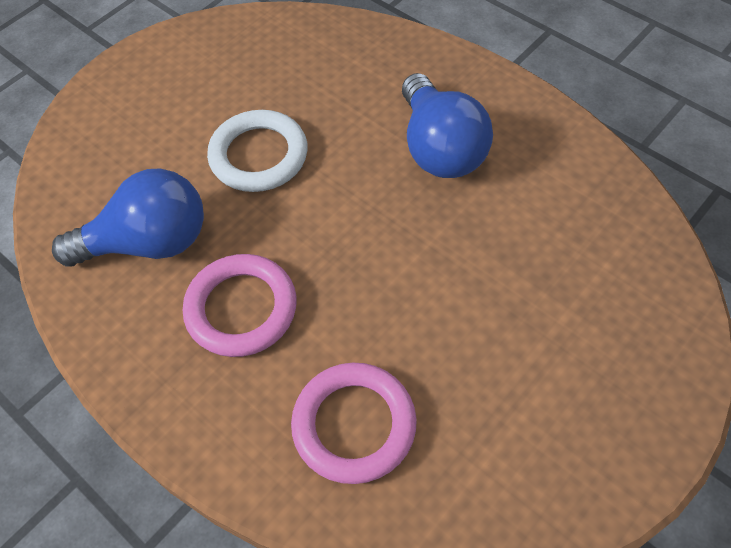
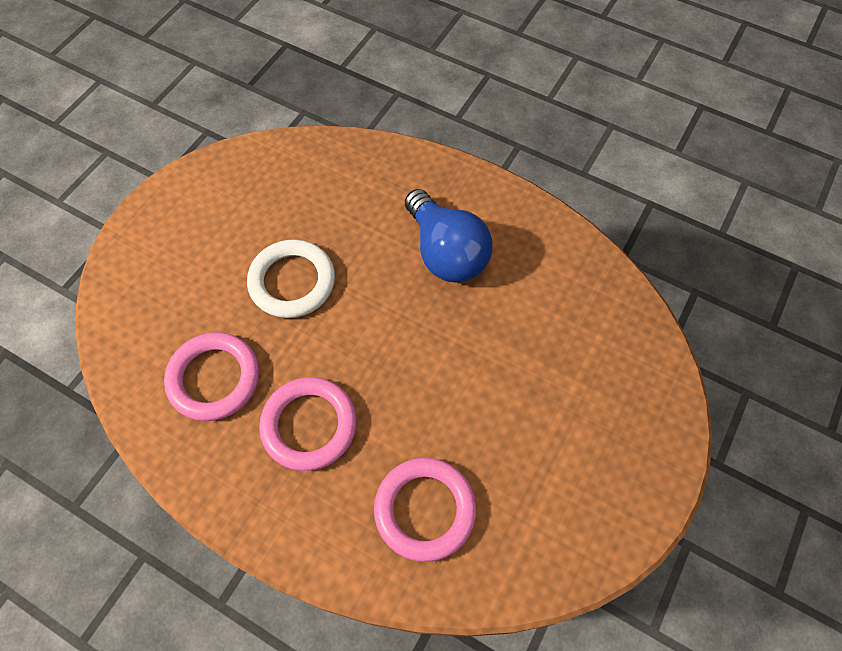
camera: 15 degrees left, 5 degrees up
(149, 243) = (214, 379): blue light bulb -> pink ring

